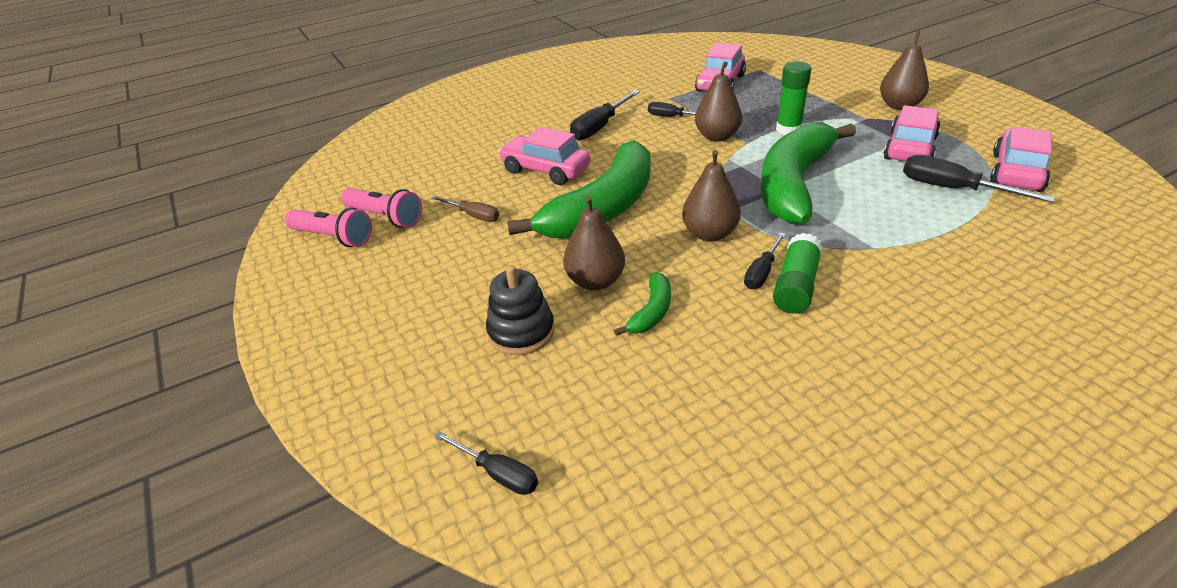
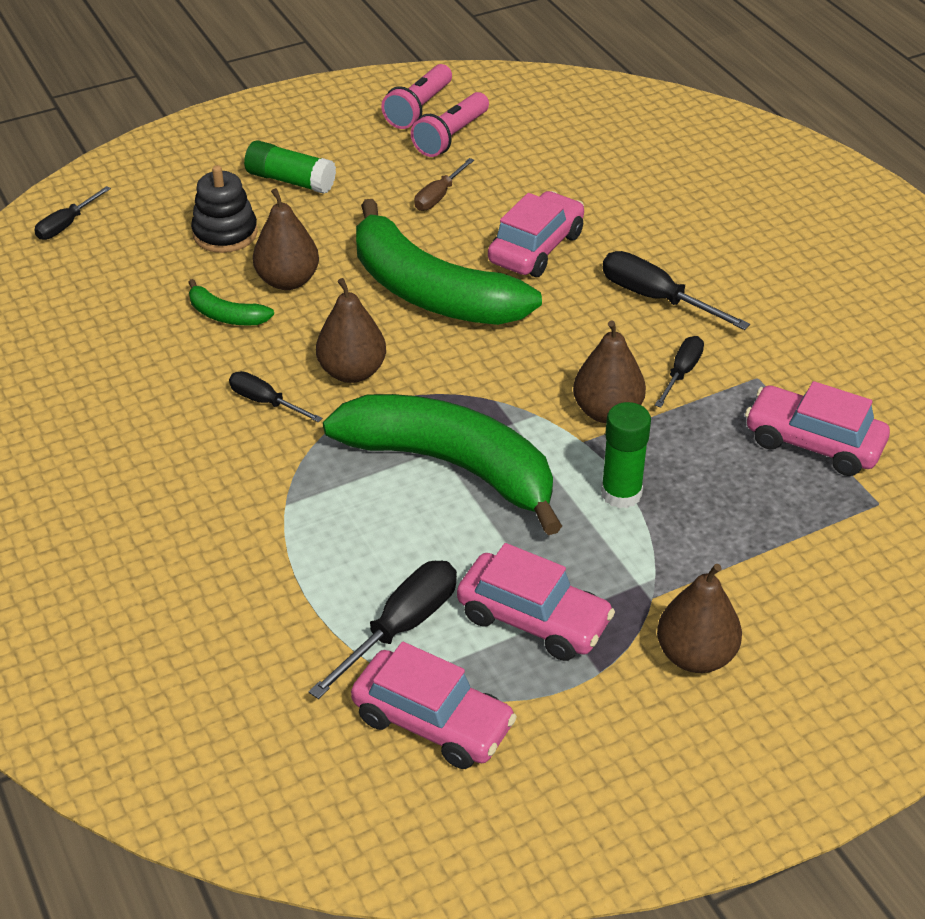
camera: 90 degrees right, 5 degrees up
(796, 286) = (233, 423): green glue stick -> green glue stick (290, 181)

